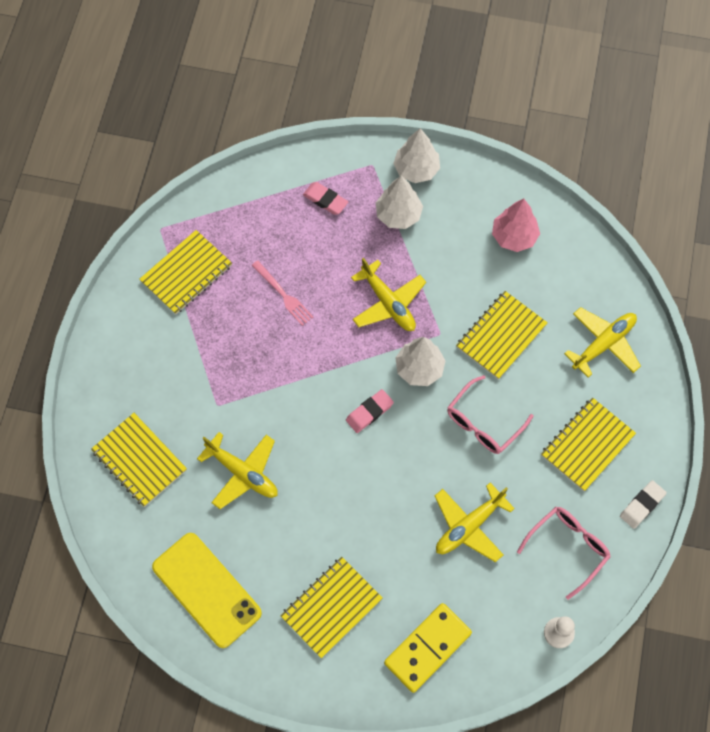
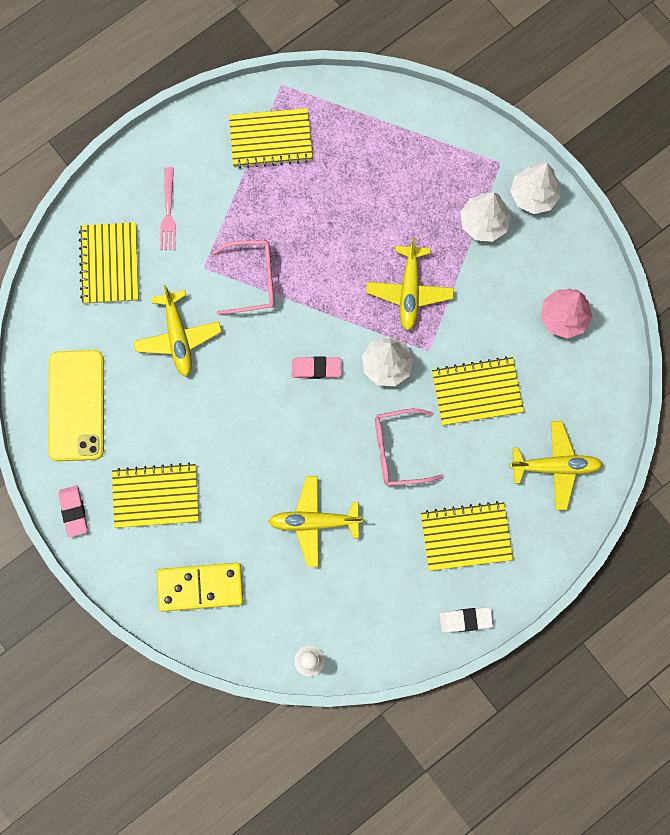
camera: 40 degrees right, 10 degrees up
(283, 295) = (331, 218): pink fork -> pink fork (168, 212)
(325, 200) = (434, 163): pink eraser -> pink eraser (74, 511)
(568, 548) = (376, 603): pink glasses -> pink glasses (253, 280)

